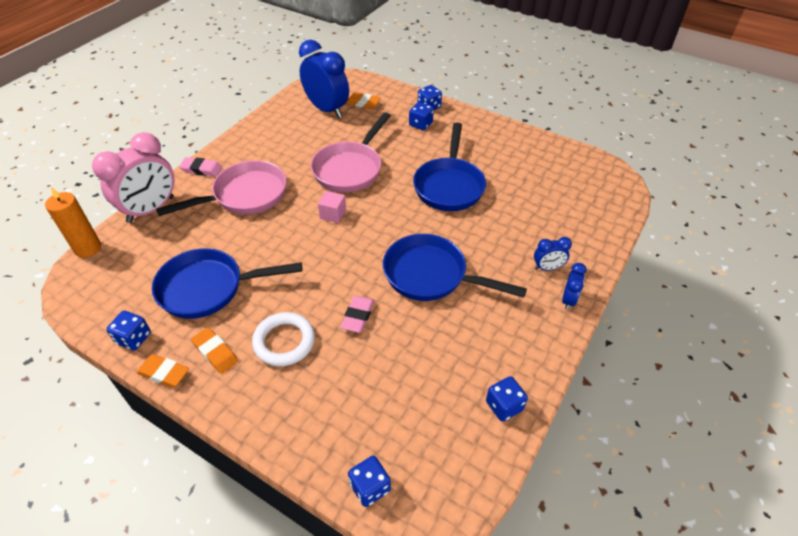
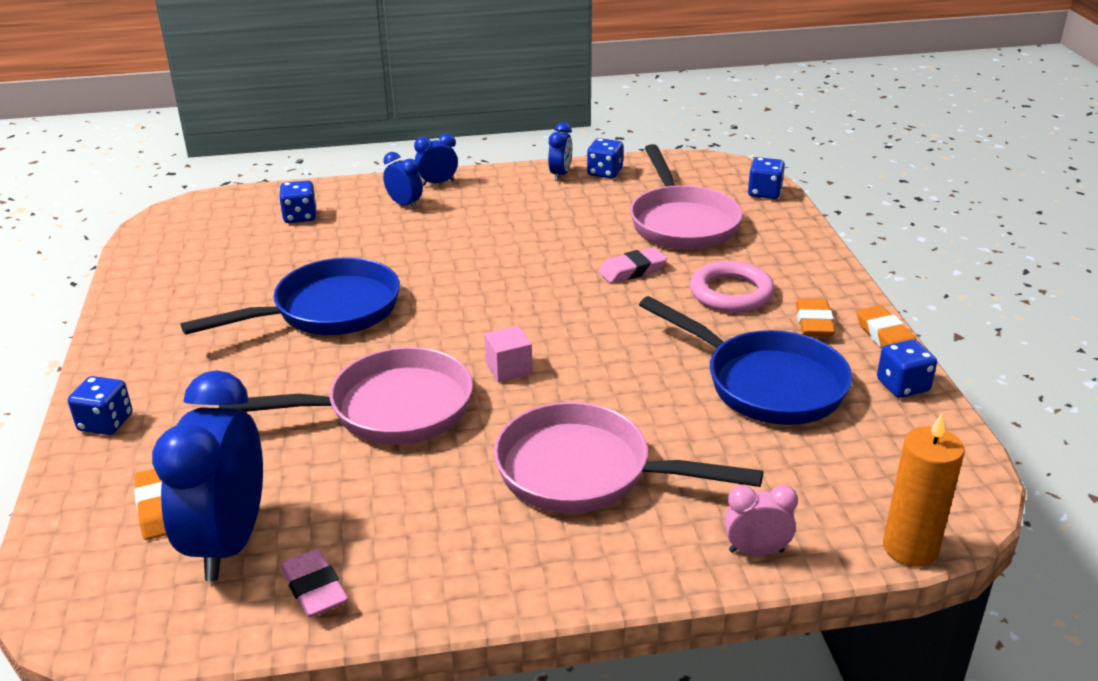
camera: 130 degrees left, 15 degrees down
(151, 210) = (756, 551): pink clock -> pink clock, size x0.47
(202, 169) = (597, 574): pink eraser -> pink eraser (314, 589)
(284, 341) = (731, 293): white ring -> pink ring
(383, 388) = (681, 223): none -> pink pan
(420, 124) = (180, 404): blue dice -> blue dice (300, 217)
(431, 275) = (512, 257): blue pan -> none
(524, 375) = (560, 175): none -> blue clock

